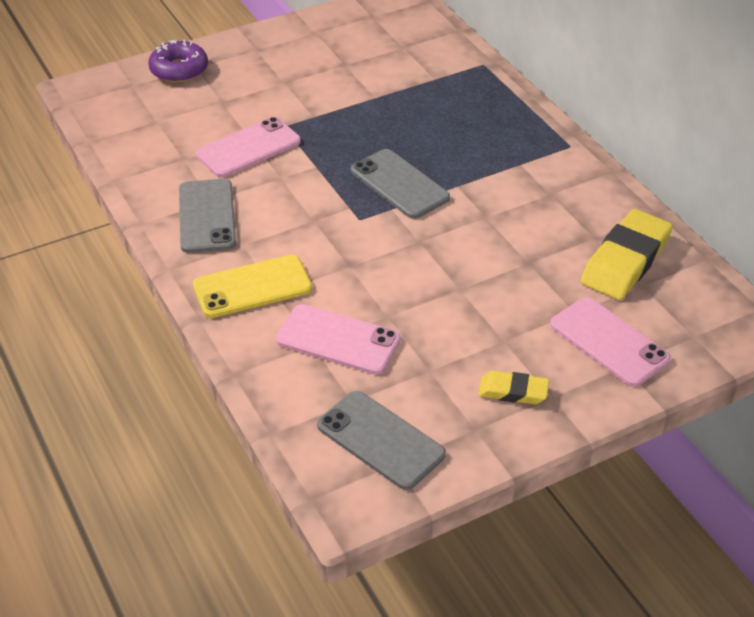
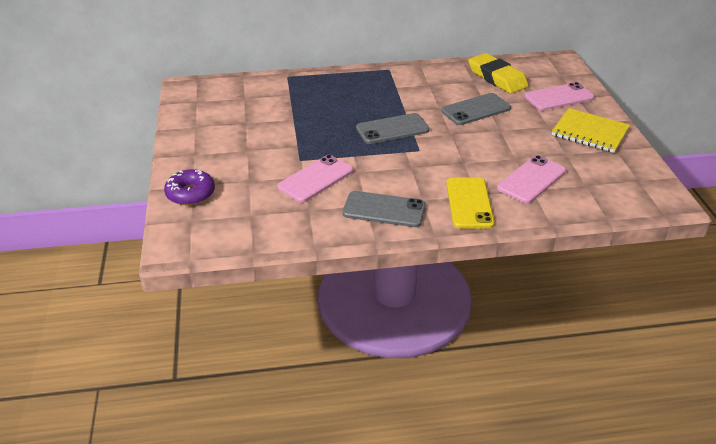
camera: 70 degrees left, 5 degrees down
(248, 148) = (315, 179): pink phone -> pink phone turned 60 degrees clockwise
(380, 440) = (620, 181): grey phone -> grey phone (476, 110)
(513, 391) = (590, 132): yellow eraser -> yellow notebook

